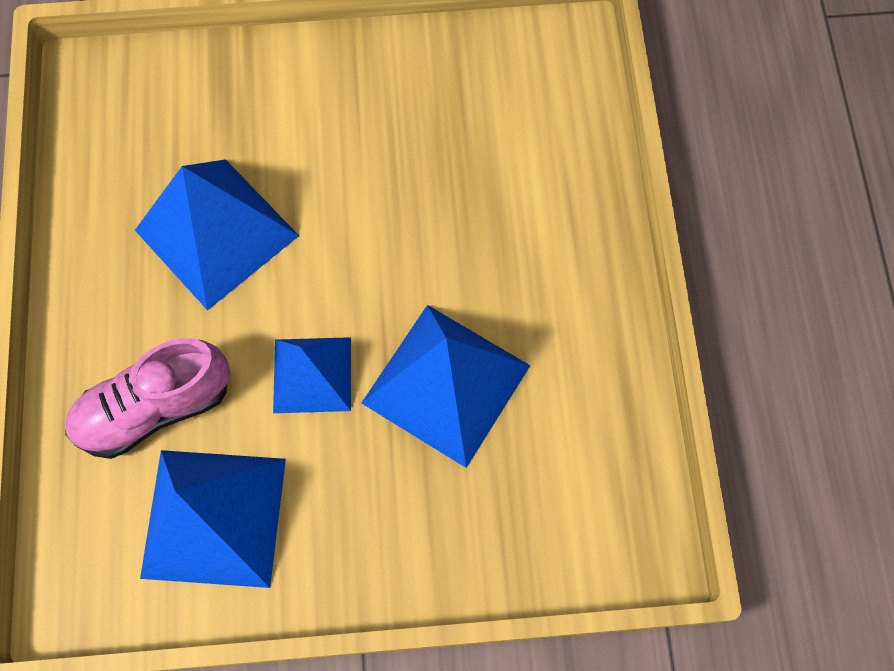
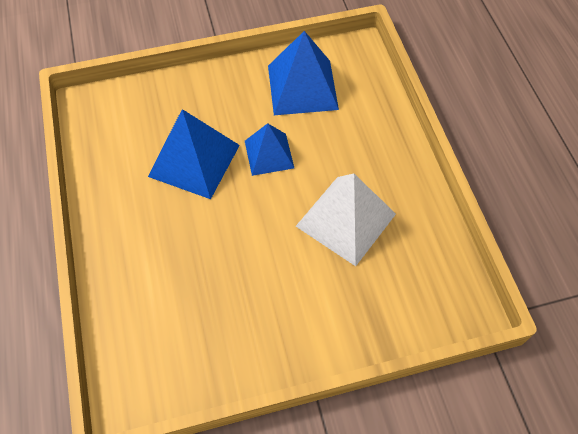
camera: 170 degrees right, 10 degrees down
(155, 408) = (348, 127): pink shoe -> none
(217, 232) = (345, 220): blue pyramid -> white pyramid

